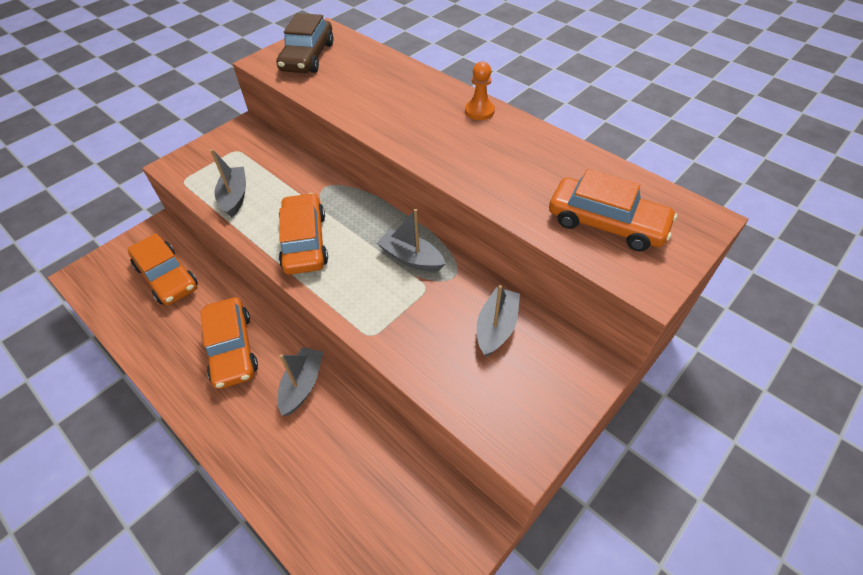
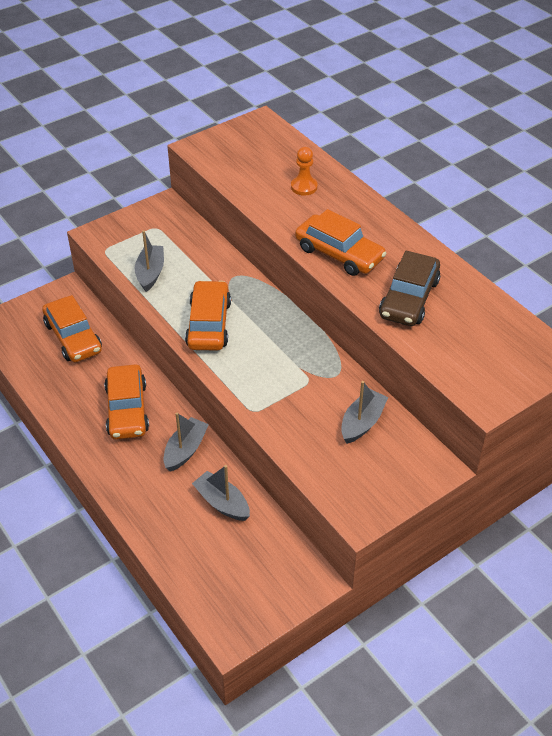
camera: 10 degrees right, 5 degrees down
(308, 57) = (240, 148): brown car -> brown car (409, 298)
(411, 258) = (301, 353): grey boat -> grey boat (222, 503)
(479, 111) = (390, 229): orange pawn -> orange pawn (304, 187)
(606, 223) = (469, 347): orange car -> orange car (339, 254)

